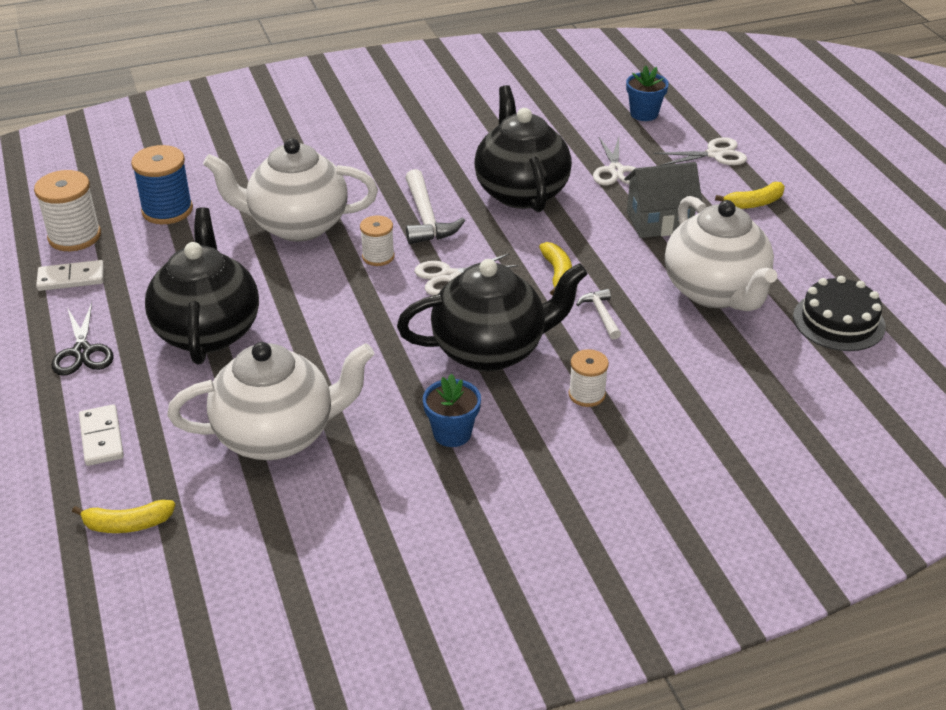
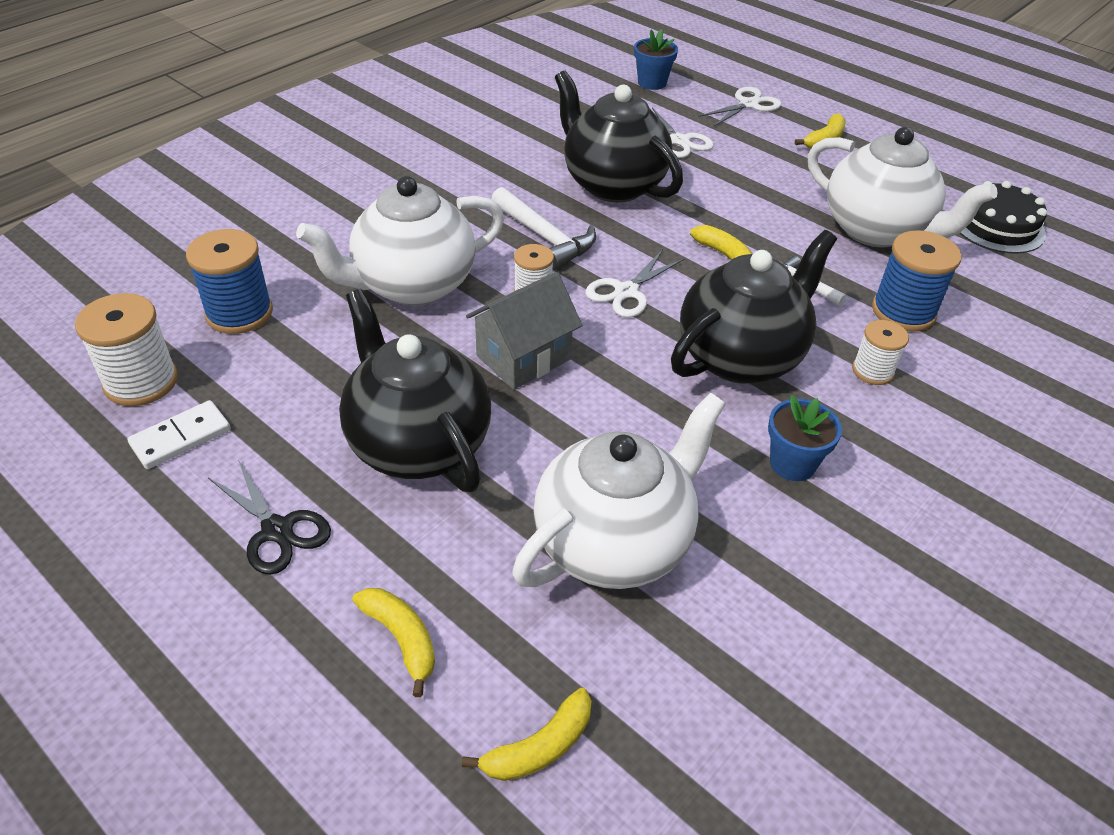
camera: 30 degrees left, 5 degrees up
(101, 438) = (401, 638): white domino -> yellow banana
(659, 222) = (764, 179): grey house -> grey house (523, 358)
(664, 361) = (903, 311): none -> blue spool

